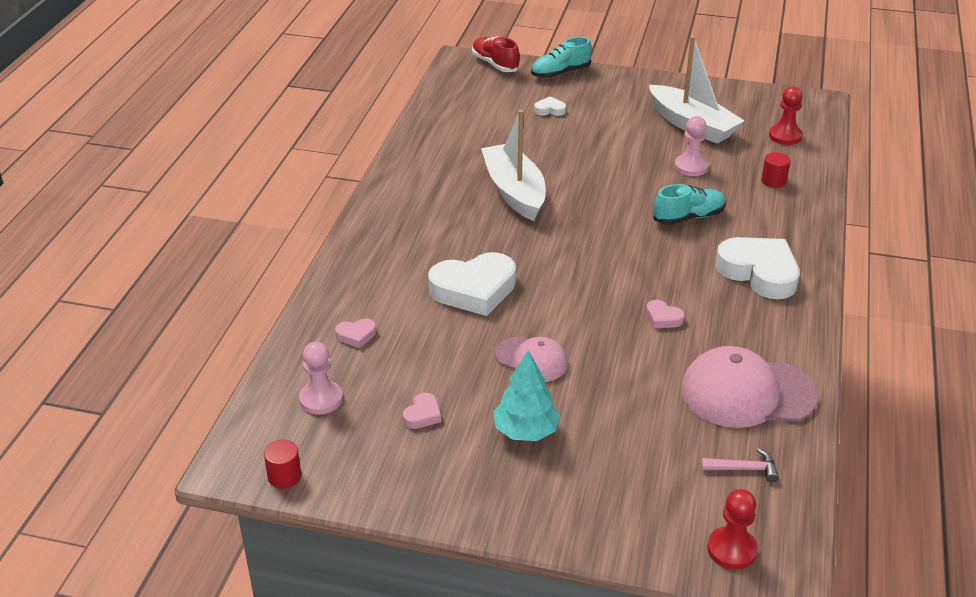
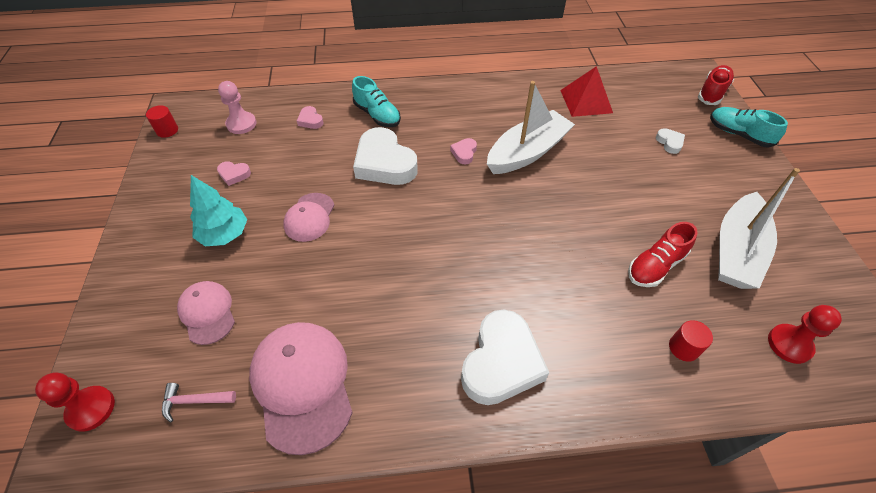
camera: 70 degrees right, 15 degrees up
(458, 135) = (586, 101): none -> red pyramid
(638, 453) = (207, 313): none -> pink cap
(663, 318) = (393, 293): pink heart -> pink heart (464, 153)
(688, 217) = (564, 281): turquoise shoe -> turquoise shoe (377, 115)
(691, 167) = (655, 266): pink pawn -> red shoe
(744, 469) = (194, 401): pink hammer -> pink hammer turned 105 degrees clockwise

